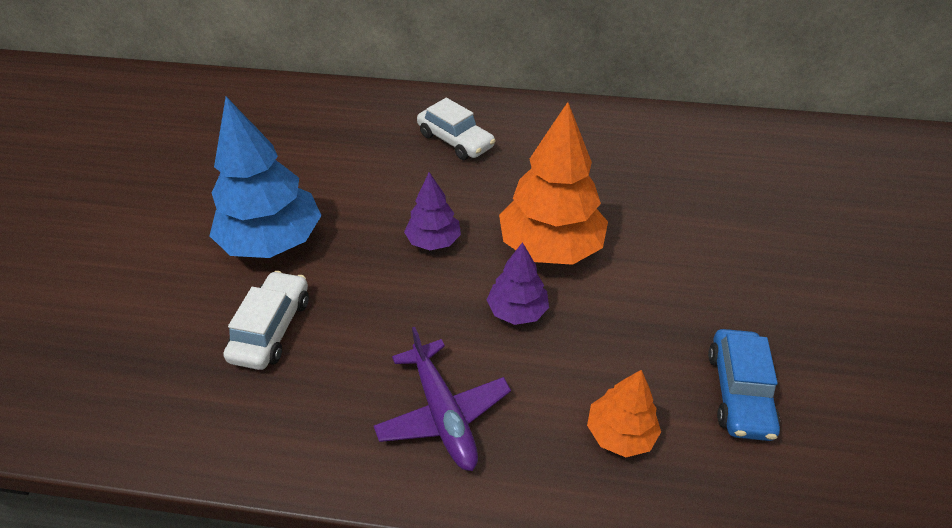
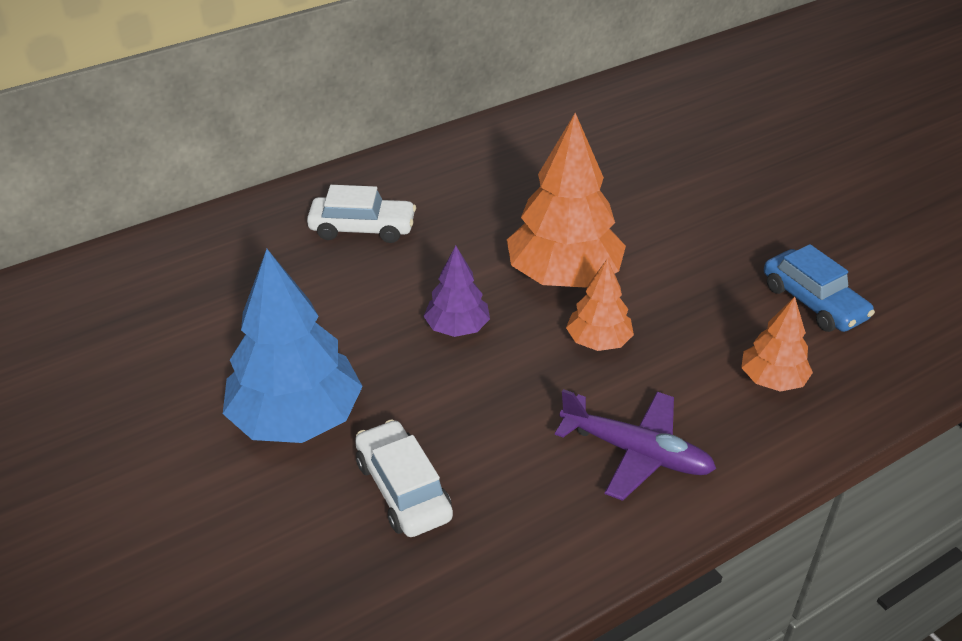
camera: 40 degrees left, 5 degrees down
(517, 311) = (598, 341): purple tree -> orange tree

